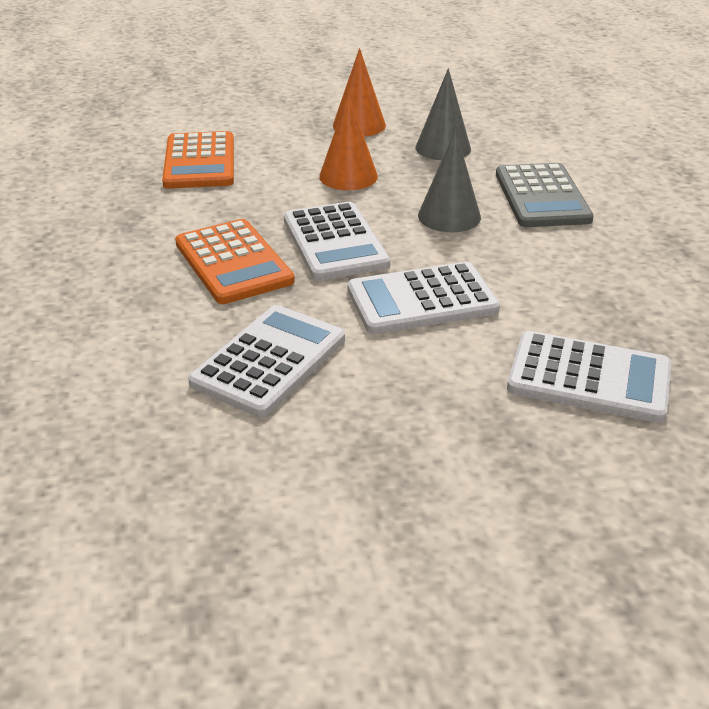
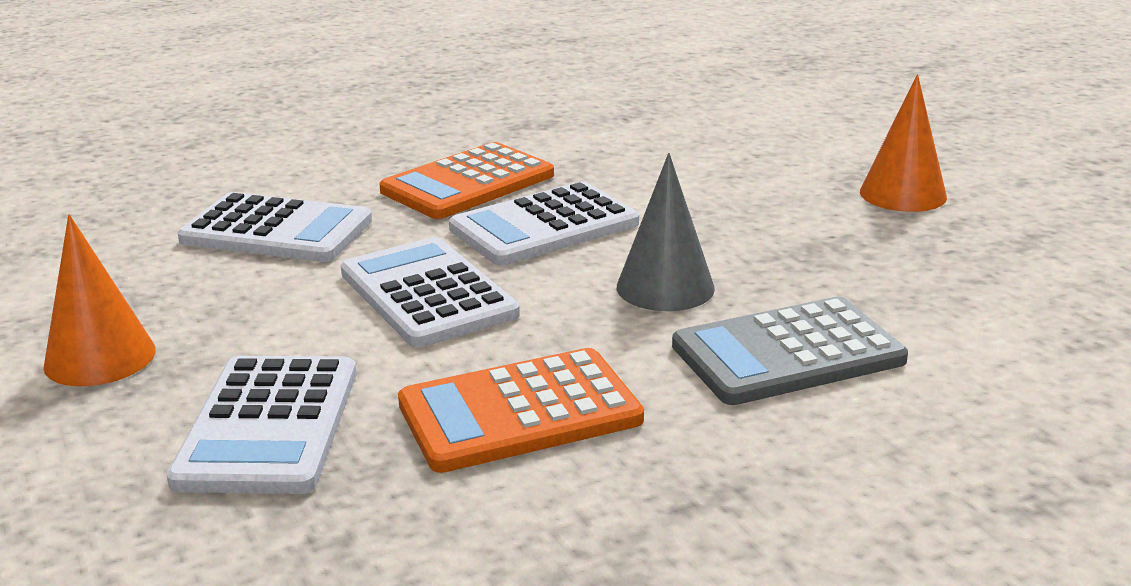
camera: 75 degrees right, 10 degrees down
(199, 162) = (695, 128): orange calculator -> orange calculator (519, 412)
(348, 176) = (731, 209): orange cone -> orange cone (100, 357)
(443, 148) = (890, 259): grey cone -> none

